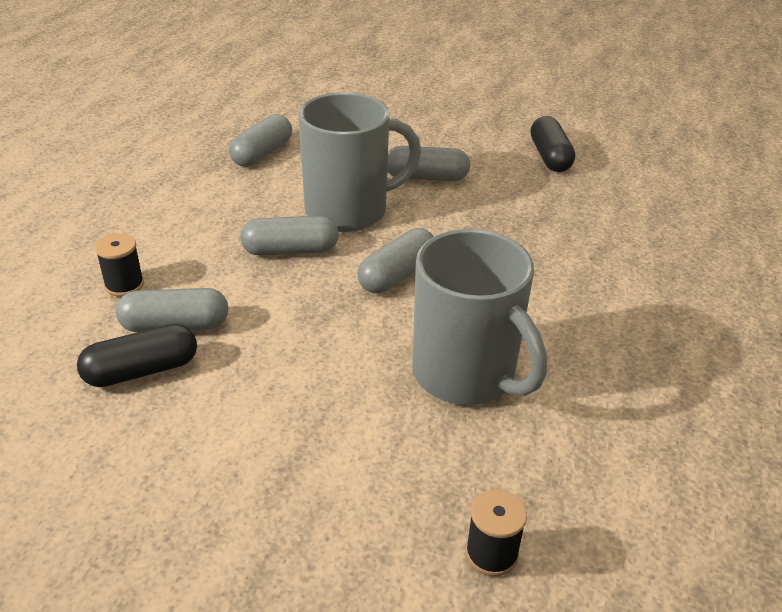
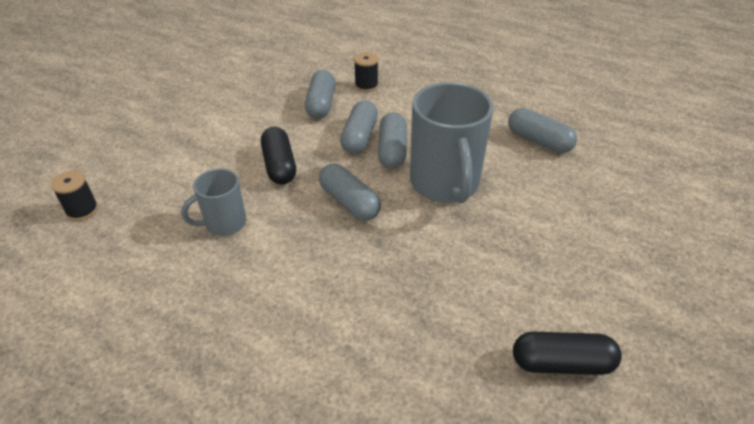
camera: 100 degrees right, 5 degrees up
(142, 371) = (285, 94): black capsule -> black capsule (279, 165)
(426, 177) = (504, 240): grey capsule -> grey capsule (359, 137)
(466, 375) = (224, 223): grey mug -> grey mug, size x0.54

